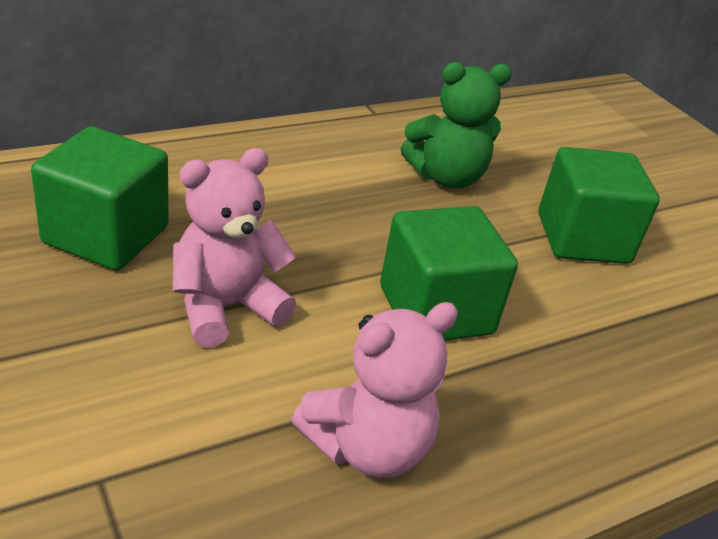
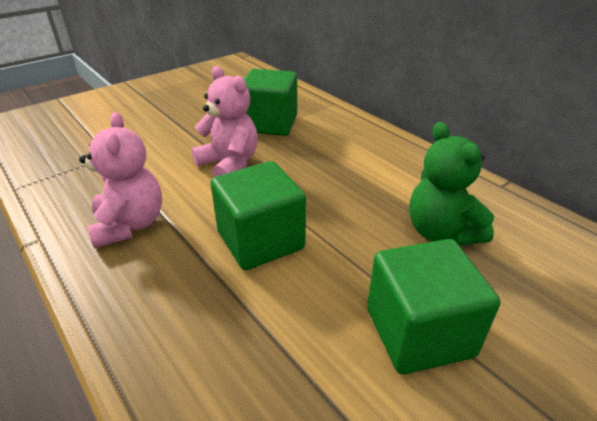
camera: 85 degrees right, 0 degrees up
(368, 447) = (129, 225): pink teddy bear -> pink teddy bear turned 150 degrees counterclockwise

